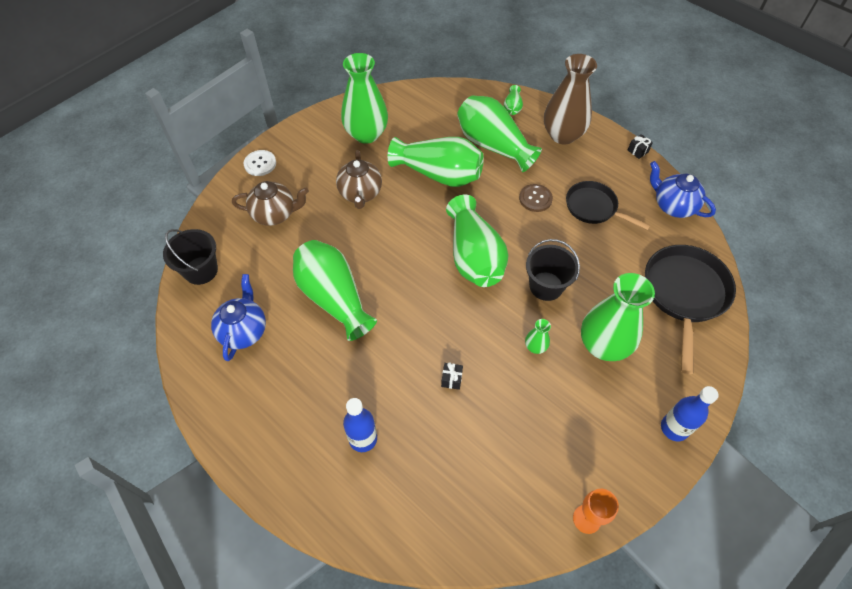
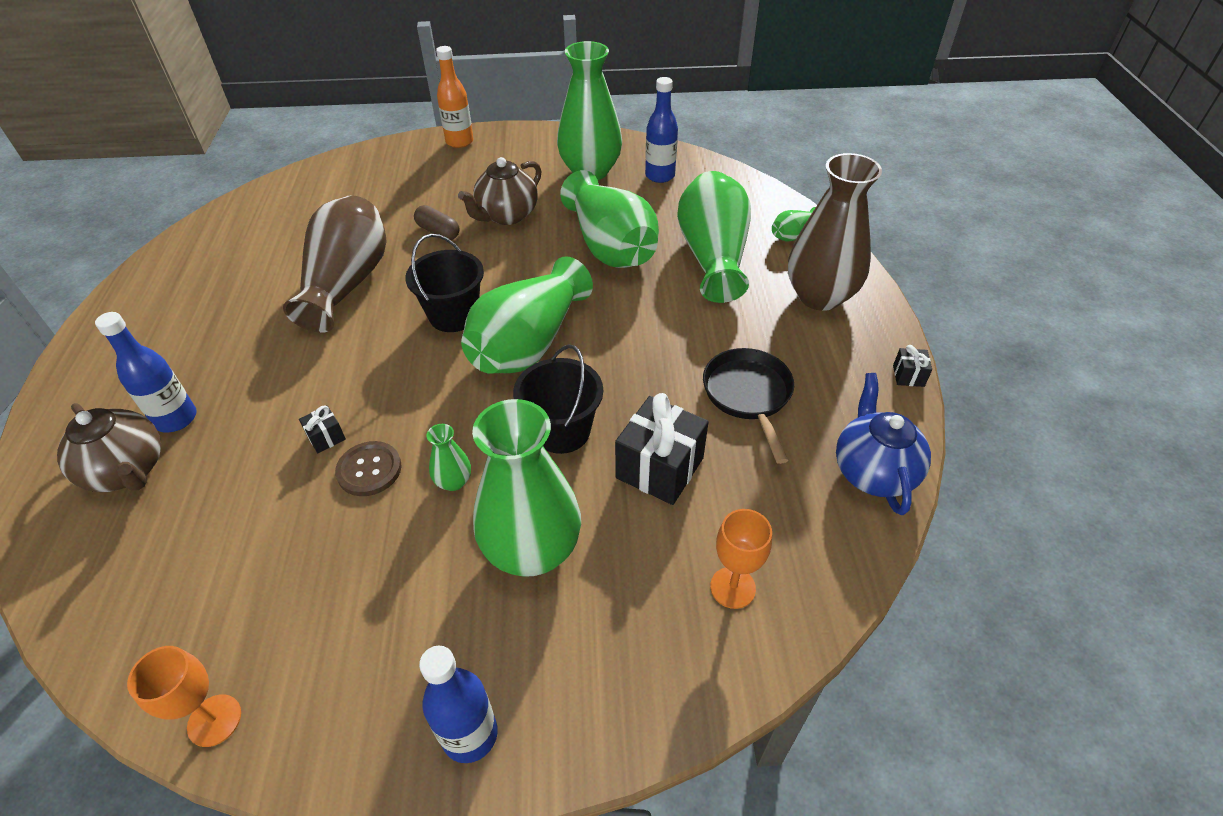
camera: 45 degrees right, 10 degrees down
(201, 270) = (289, 190): black bucket -> black bucket (453, 315)
(244, 331) = (243, 256): blue teapot -> none
(260, 164) = (459, 141): white button -> orange bottle
(275, 214) = (409, 186): brown teapot -> brown teapot (128, 471)
(334, 298) = (347, 283): green vase -> brown vase
(337, 231) = (438, 232): none -> brown capsule
(407, 113) = (660, 176): none -> blue bottle
(535, 199) = (685, 337): brown button -> brown button (369, 470)
(603, 269) = (659, 468): none -> black gift
(684, 294) = (732, 587): black pan -> orange goblet

